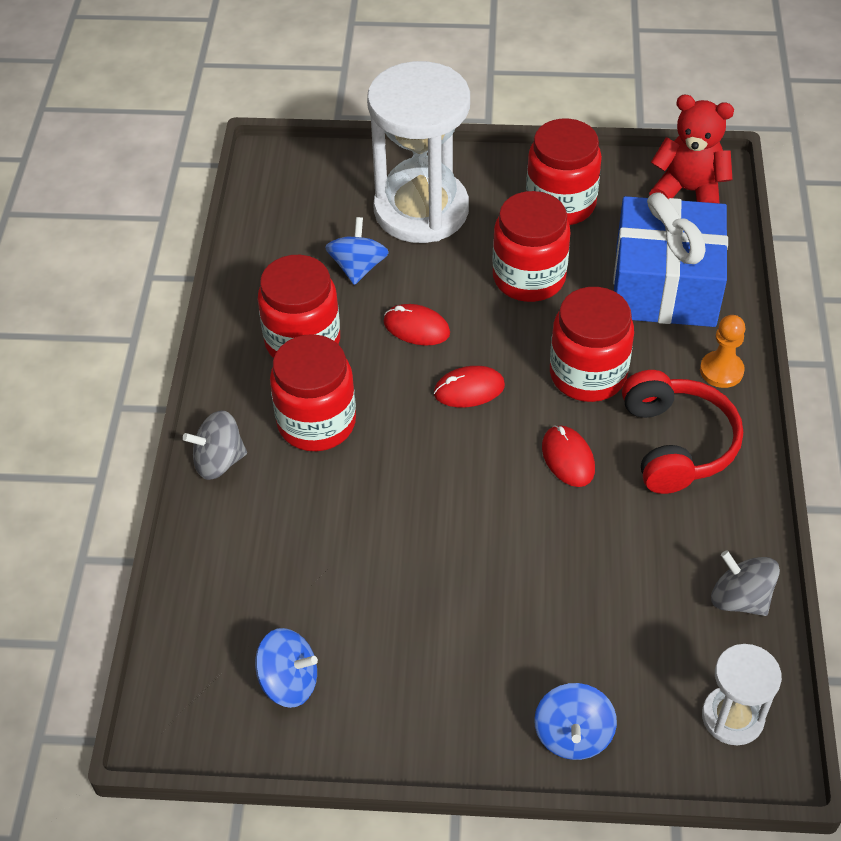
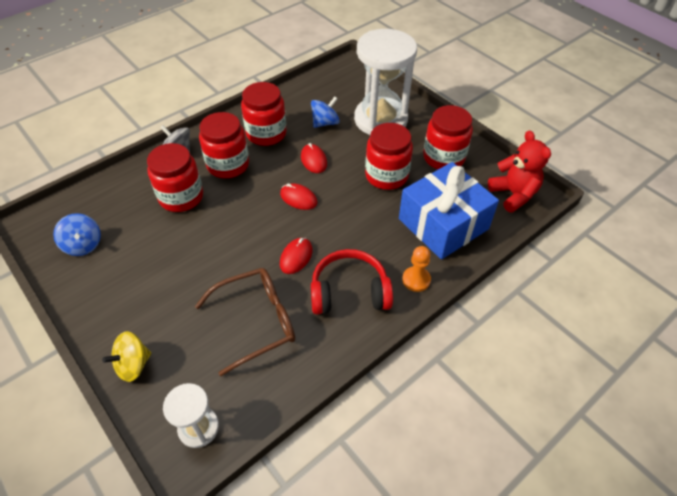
camera: 45 degrees right, 0 degrees up
(573, 735) = (133, 365): blue spinning top -> yellow spinning top
(588, 374) = (354, 232): red jar -> red jar (181, 197)
(630, 565) = (255, 322): none -> brown glasses
(676, 444) = (349, 292): red headphones -> red headphones turned 135 degrees counterclockwise
(740, 599) = (278, 382): grey spinning top -> none

